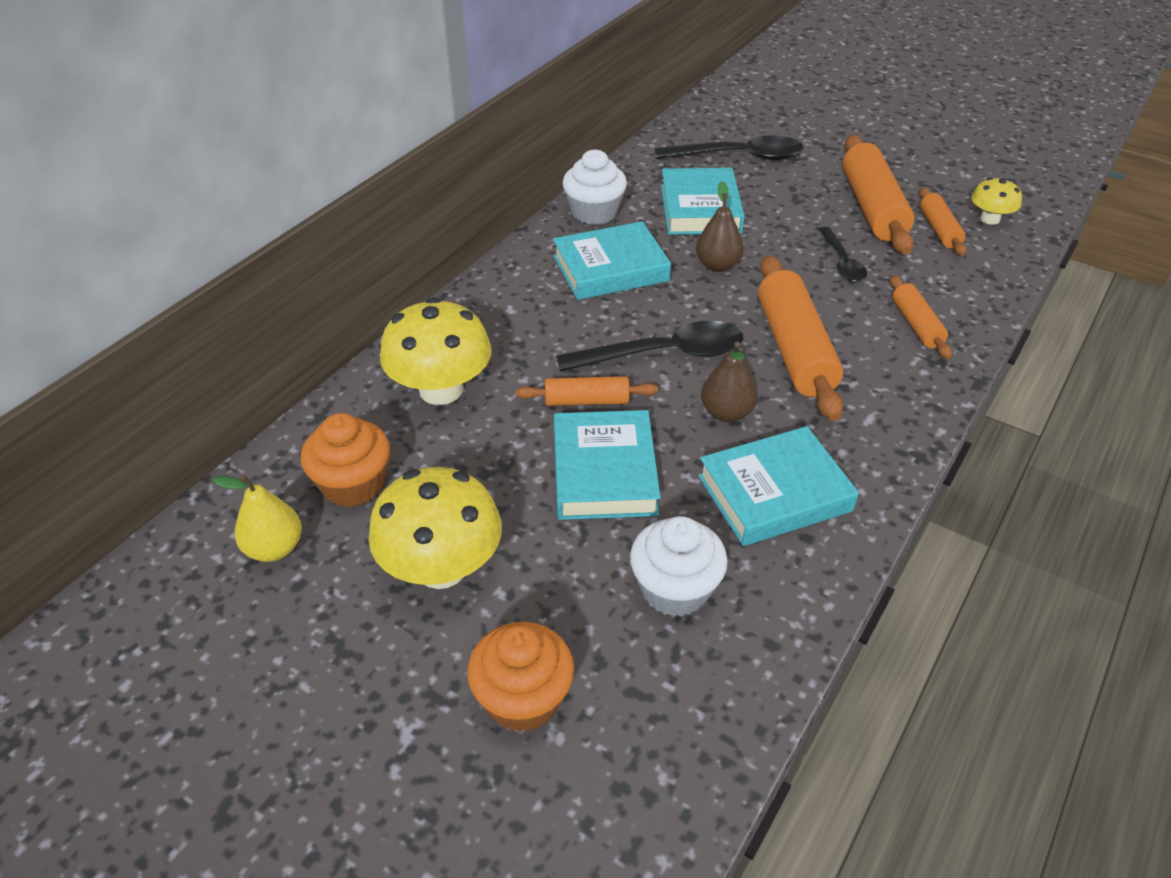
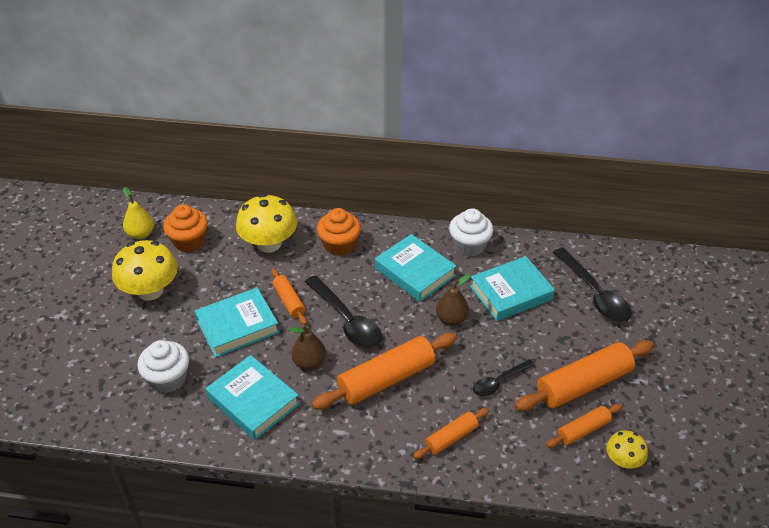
camera: 65 degrees right, 0 degrees up
(523, 699) = (86, 345): orange cupcake -> orange cupcake (339, 245)

